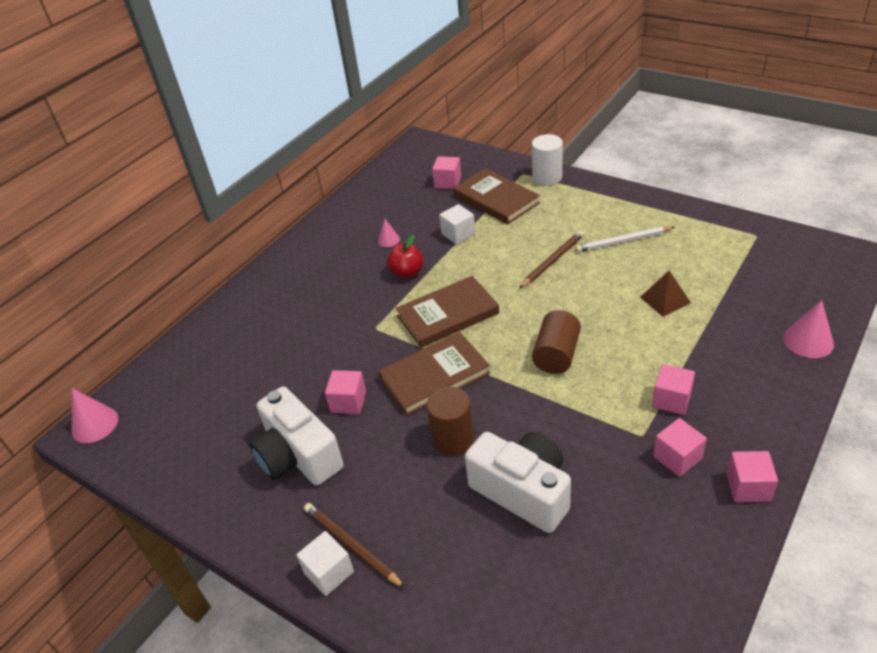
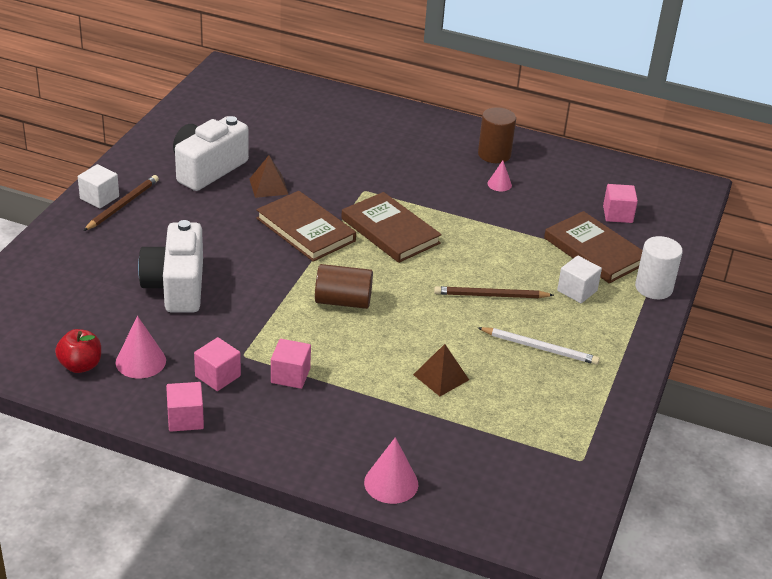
camera: 70 degrees right, 5 degrees down
(95, 424) = (233, 71): pink cone -> pink cone (140, 361)
(348, 402) = (268, 186): pink cube -> brown pyramid
(407, 272) = (449, 201): red apple -> red apple (80, 365)
(453, 439) = (231, 245): brown cylinder -> brown cylinder (494, 154)
(458, 234) = (521, 228): white cube -> white cube (577, 291)
(496, 199) = (594, 251): brown book -> brown book turned 75 degrees counterclockwise
(523, 491) = (176, 286): white camera -> white camera turned 150 degrees clockwise
(552, 261) = (491, 296): brown pencil -> brown pencil turned 150 degrees clockwise
(623, 241) = (540, 348): white pencil -> white pencil turned 135 degrees clockwise

